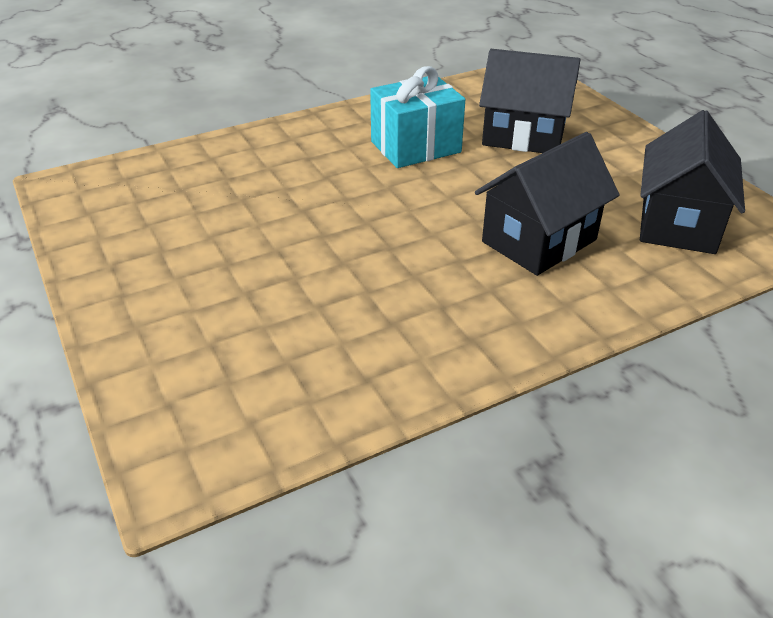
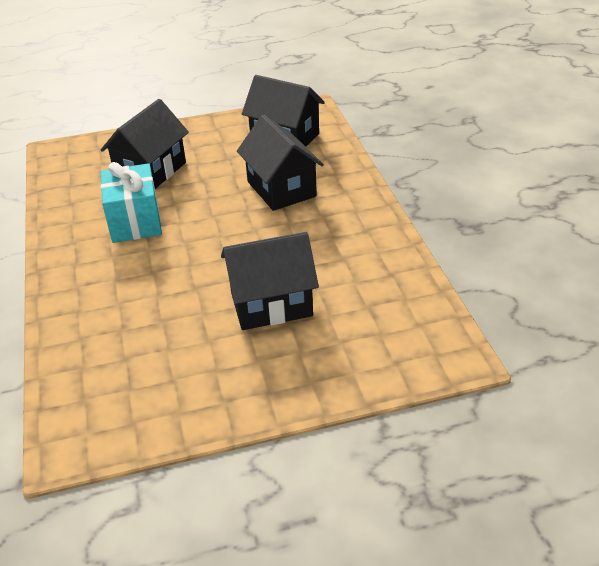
camera: 75 degrees left, 0 degrees up
(280, 272) = (271, 304): none -> black house

